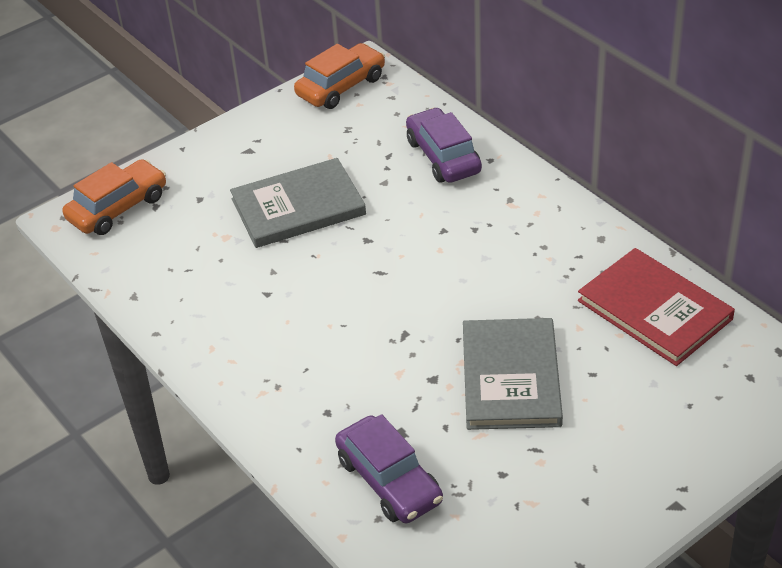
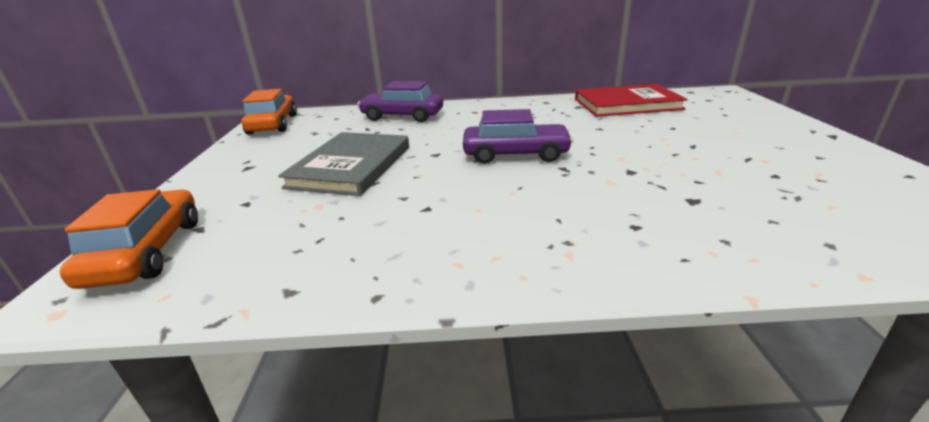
camera: 55 degrees left, 15 degrees down
(389, 480) = (767, 223): purple car -> purple car (515, 155)
(511, 377) = (655, 147): grey book -> none

